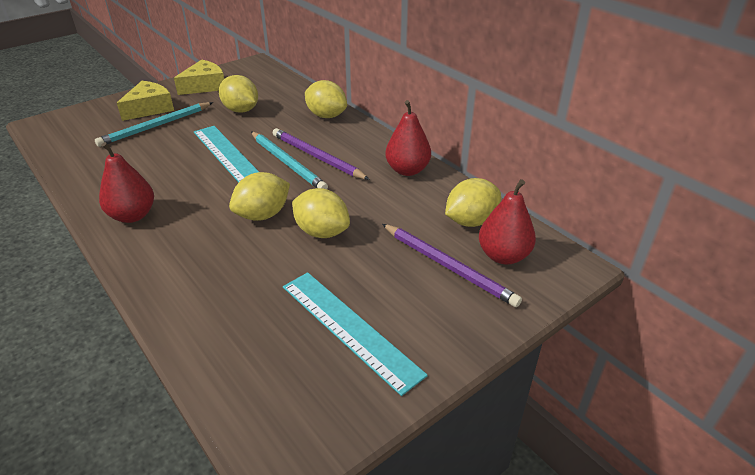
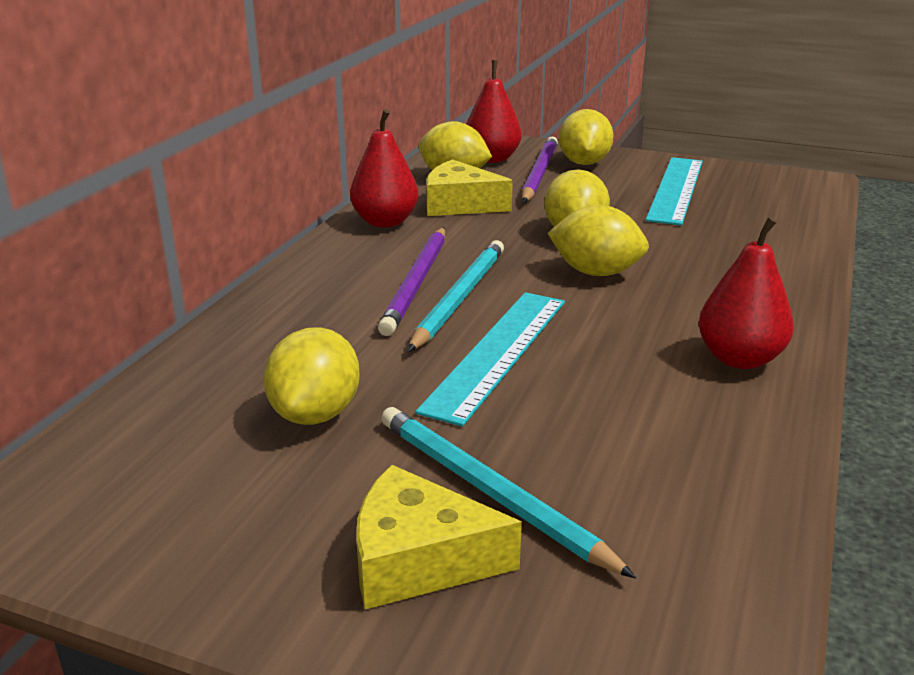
camera: 120 degrees left, 10 degrees down
(156, 126) = (490, 492): turquoise pencil -> turquoise pencil turned 150 degrees counterclockwise
(205, 86) = (214, 535): yellow cheese -> yellow cheese (460, 204)
(326, 116) = (267, 317): yellow lemon -> yellow lemon (584, 163)

